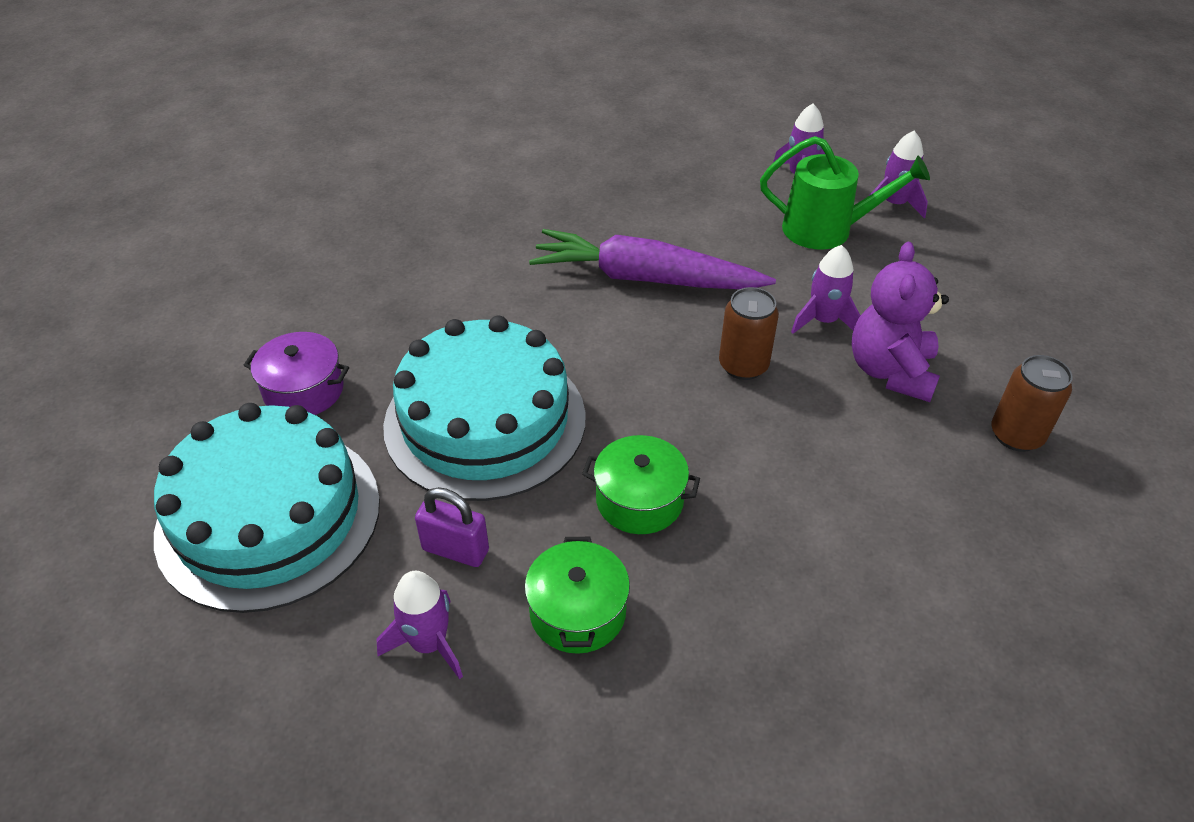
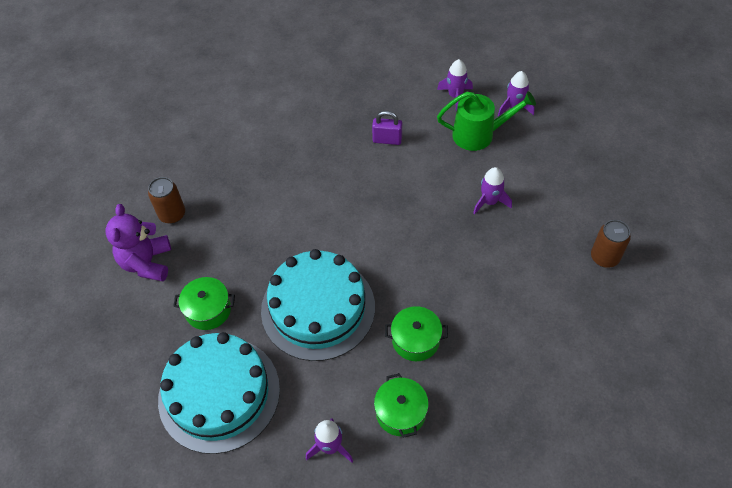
camera: 10 degrees left, 10 degrees up
(304, 390) = (208, 310): purple pot -> green pot
(455, 550) = (327, 391): purple padlock -> purple padlock (387, 140)
(645, 278) = (382, 191): purple carrot -> none
(743, 365) = (451, 242): brown can -> brown can (172, 214)
(890, 371) = (532, 229): purple teddy bear -> purple teddy bear (147, 263)

